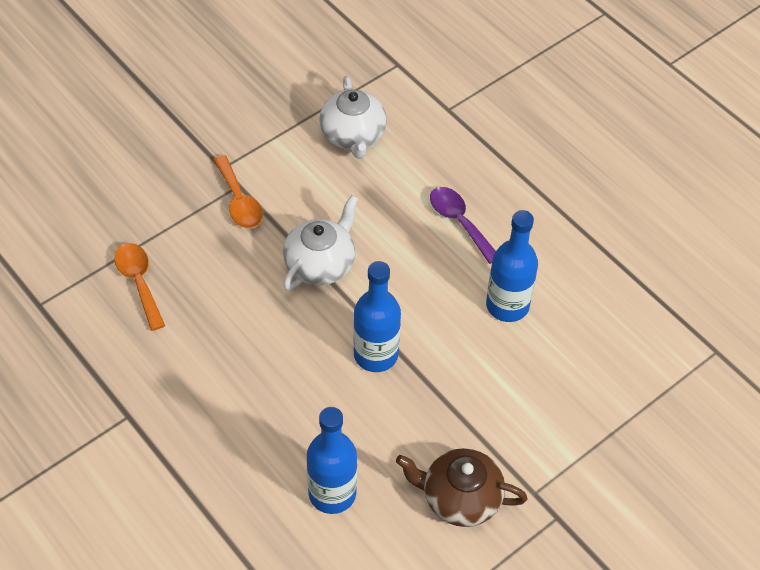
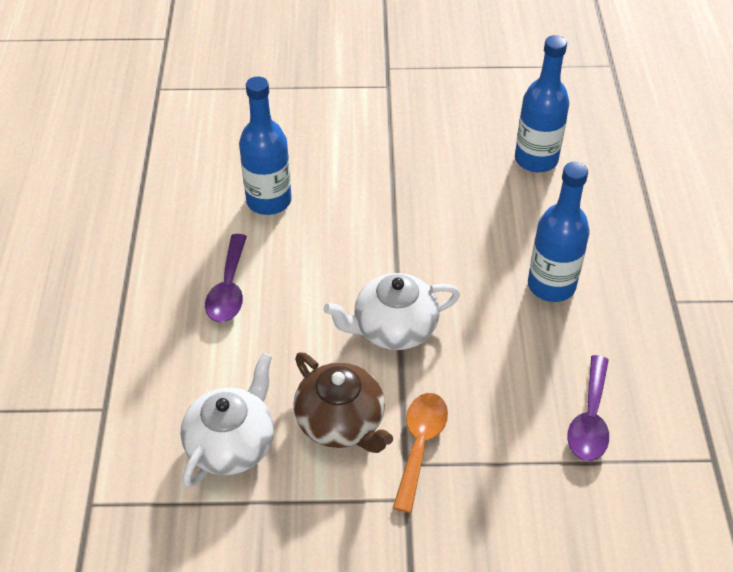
camera: 140 degrees left, 5 degrees down
(139, 282) = (590, 419): orange spoon -> purple spoon
(375, 355) = (415, 227): blue bottle -> blue bottle (551, 285)
(460, 498) = (443, 109): brown teapot -> brown teapot (341, 422)

